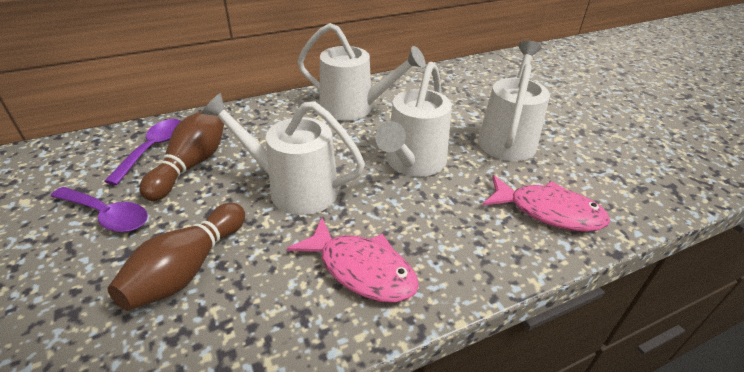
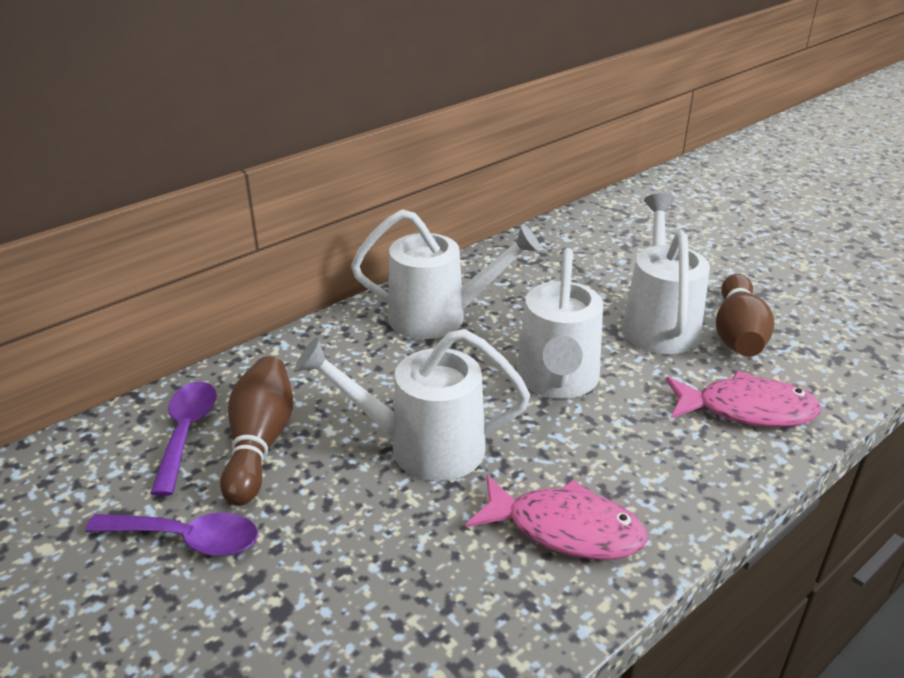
camera: 15 degrees left, 5 degrees down
(187, 269) = (347, 581): brown bowling pin -> brown bowling pin (738, 334)

